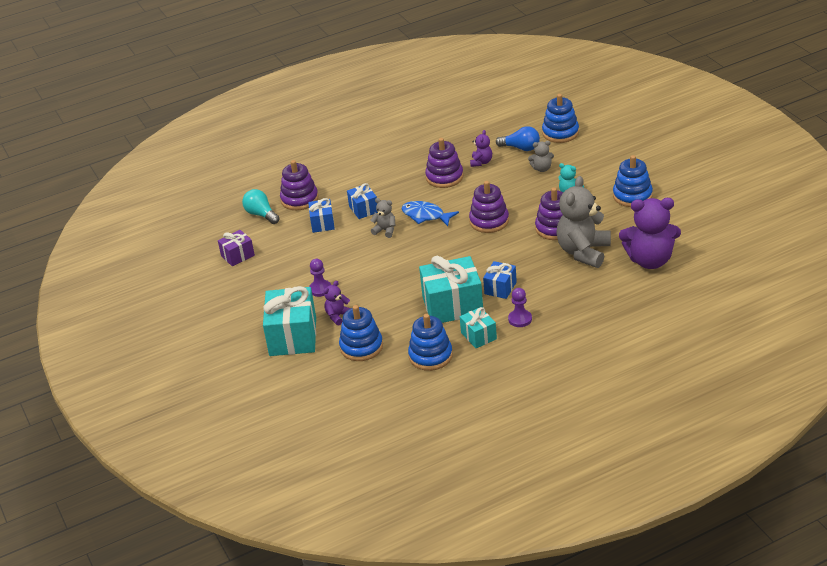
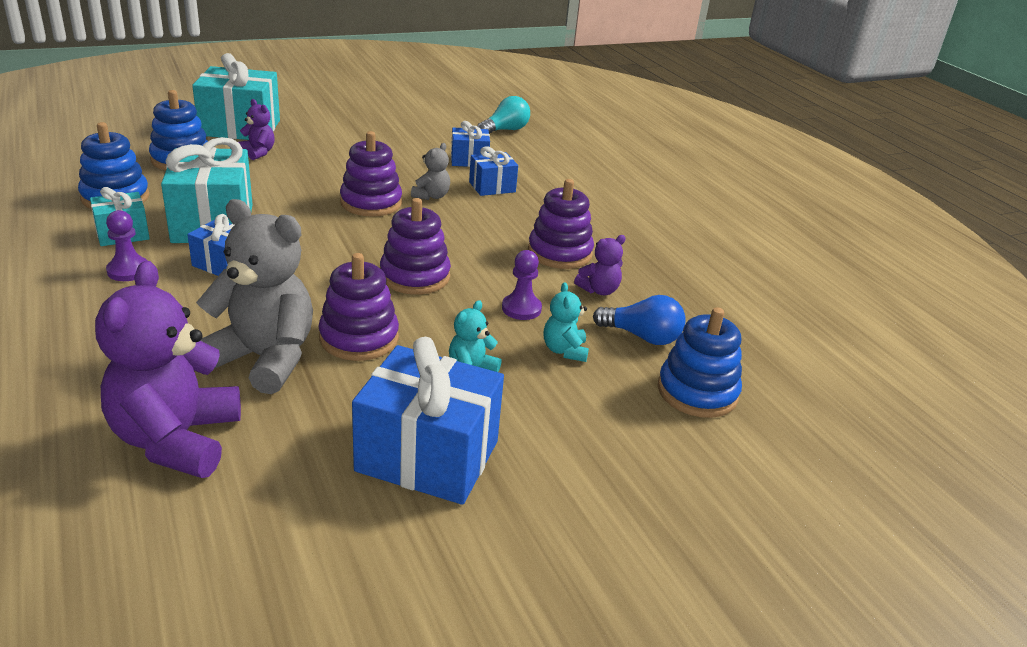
camera: 85 degrees right, 5 degrees down
(237, 256) = (423, 114): purple gift -> none
(299, 199) = (532, 152): purple stacking toy -> purple stacking toy (371, 203)
(320, 289) = (323, 148): purple pawn -> purple pawn (521, 308)
(425, 216) = (456, 227): blue fish -> none
(481, 162) = (599, 290): purple teddy bear -> purple teddy bear turned 45 degrees counterclockwise
(521, 148) = (642, 336): blue light bulb -> blue light bulb turned 90 degrees counterclockwise
(542, 169) = (564, 350): grey teddy bear -> turquoise teddy bear
(632, 196) = (427, 456): blue stacking toy -> blue gift

